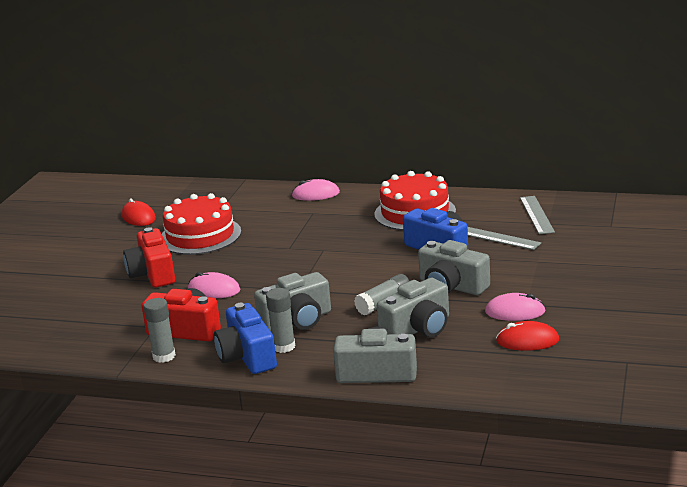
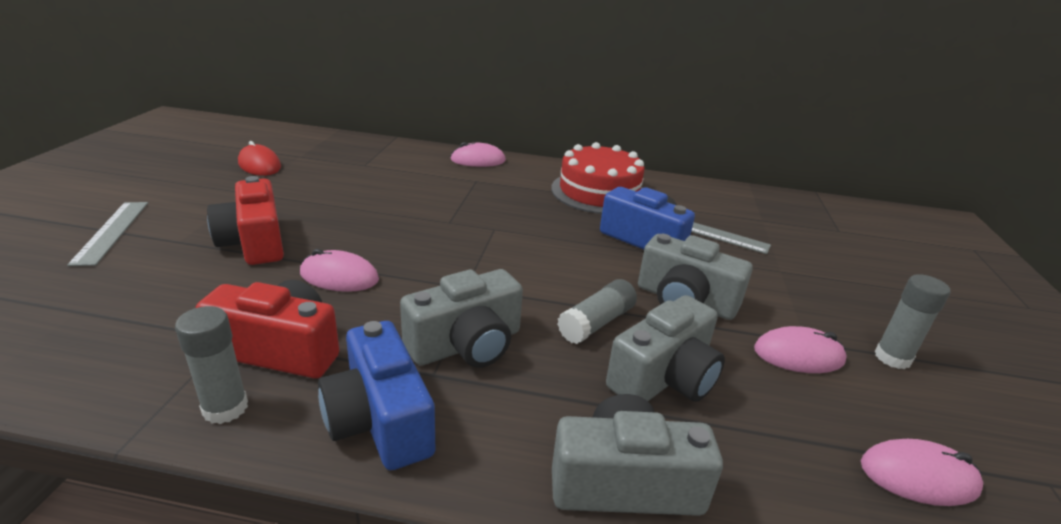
camera: 10 degrees left, 5 degrees up
(200, 235) = (333, 195): red cake -> none
(284, 346) = (446, 400): grey glue stick -> grey glue stick (892, 358)
(527, 340) = (852, 418): red mouse -> none
(536, 215) = (743, 208): grey ruler -> grey ruler (112, 232)
(547, 362) = (918, 476): none -> pink mouse

